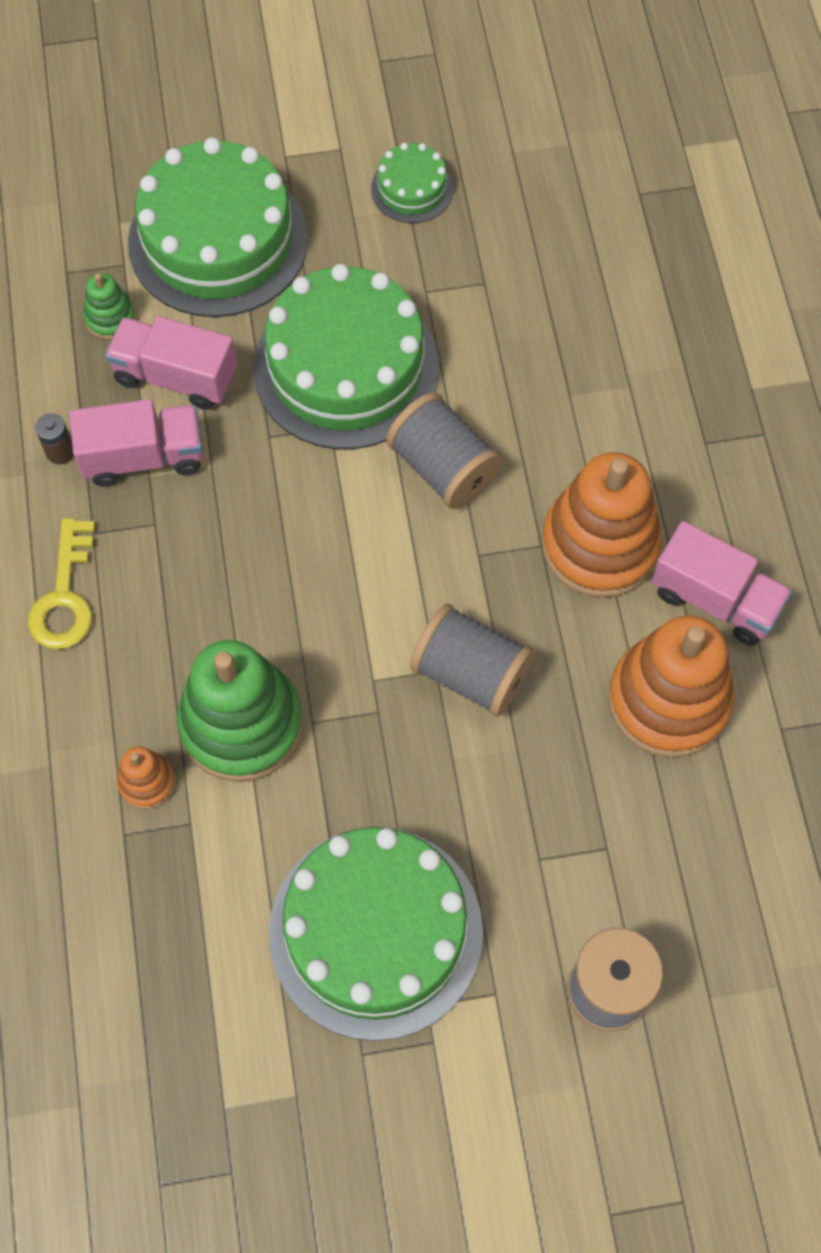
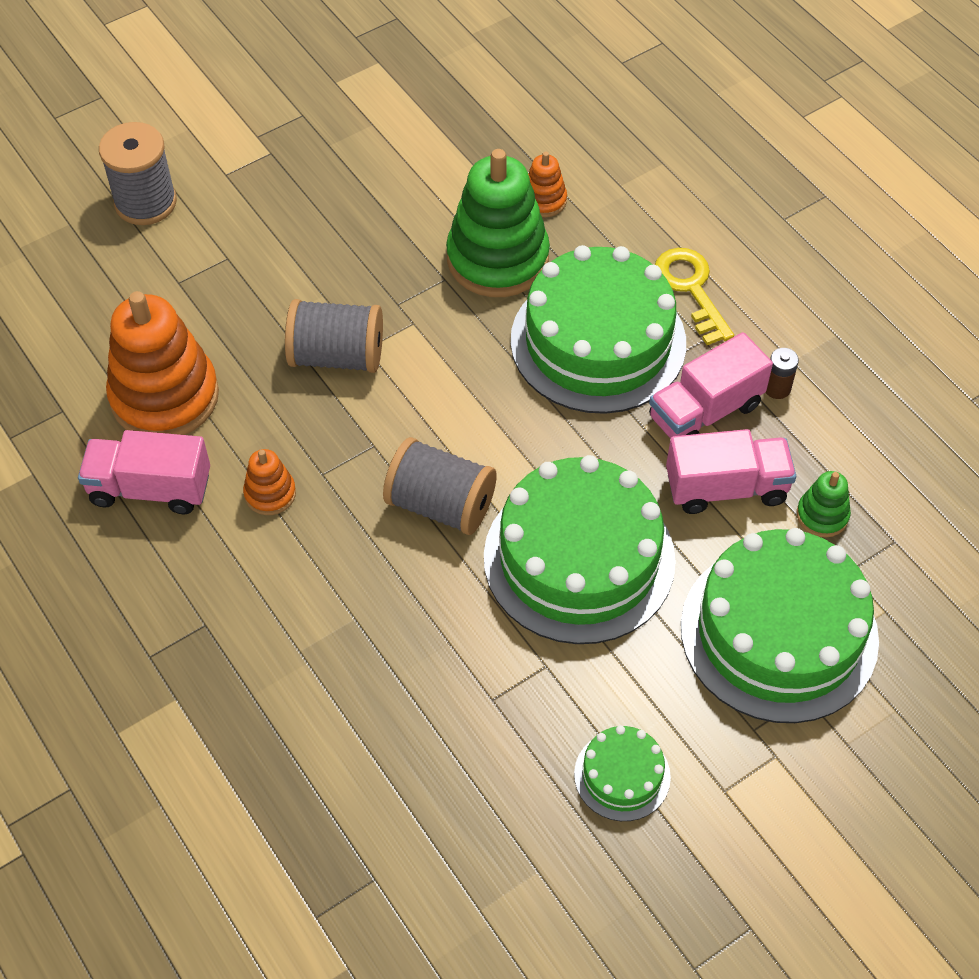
camera: 155 degrees right, 10 degrees down
(376, 931) = (327, 177): green cake -> green cake (598, 341)
(600, 545) = (270, 494): orange stacking toy -> orange stacking toy, size x0.46

